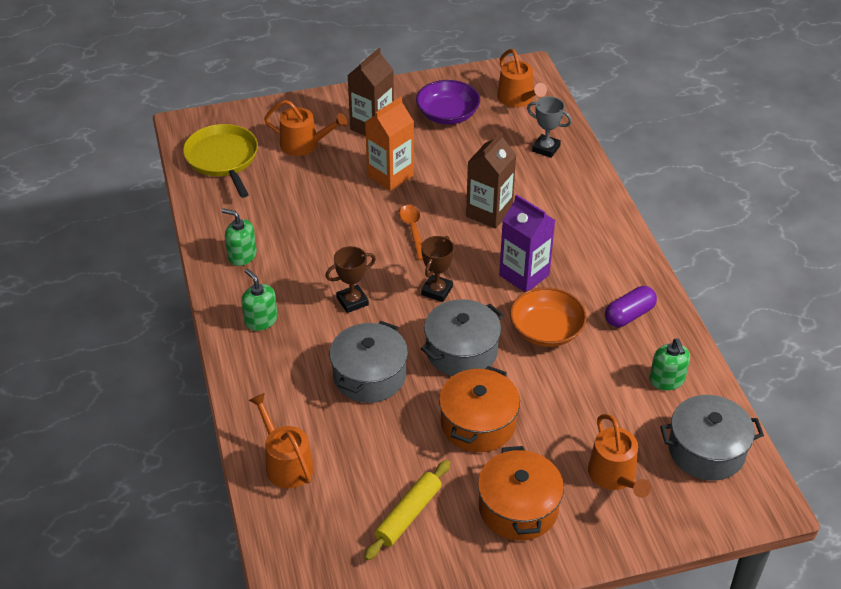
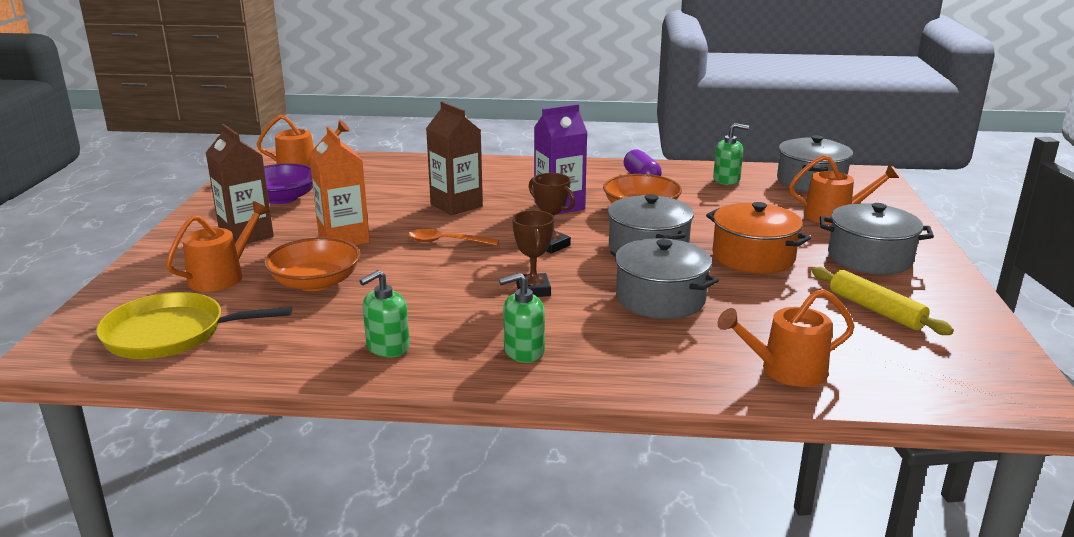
camera: 70 degrees left, 20 degrees down
(314, 190) = (315, 282): none -> orange bowl
(518, 508) = (869, 258): orange pot -> grey pot
(546, 148) = (391, 169): grey trophy -> none

